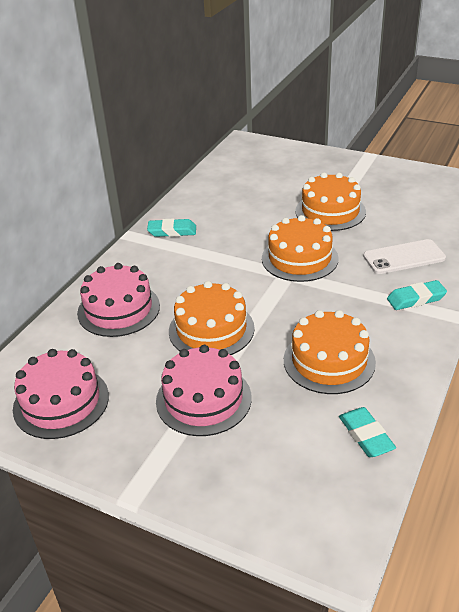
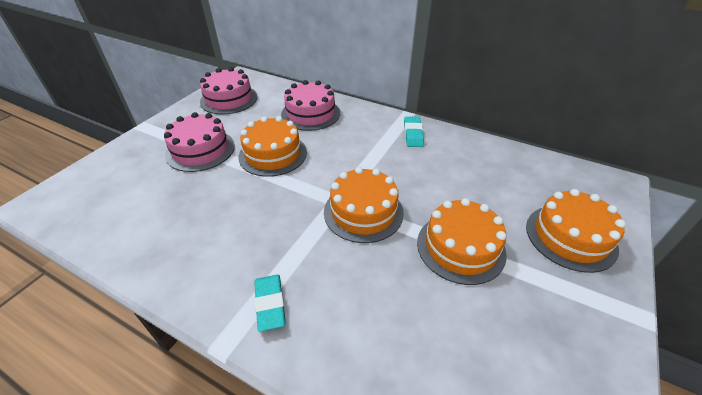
camera: 90 degrees right, 5 degrees up
(329, 361) = (206, 217): orange cake -> orange cake (570, 237)
(366, 435) = (111, 230): turquoise eraser -> none
(404, 257) = (355, 309): white phone -> none

